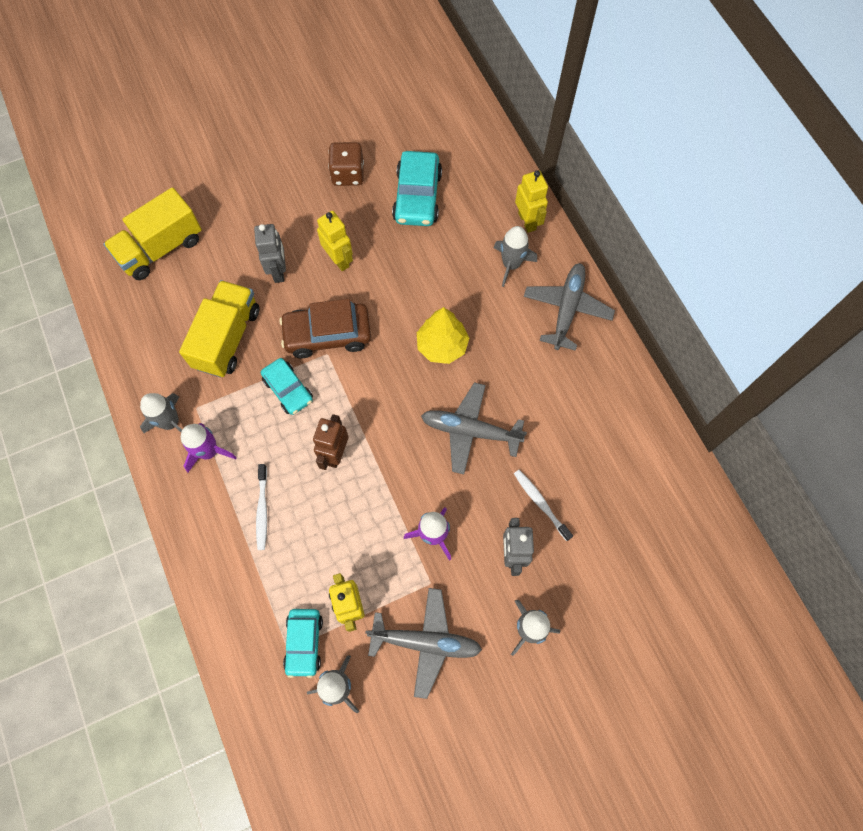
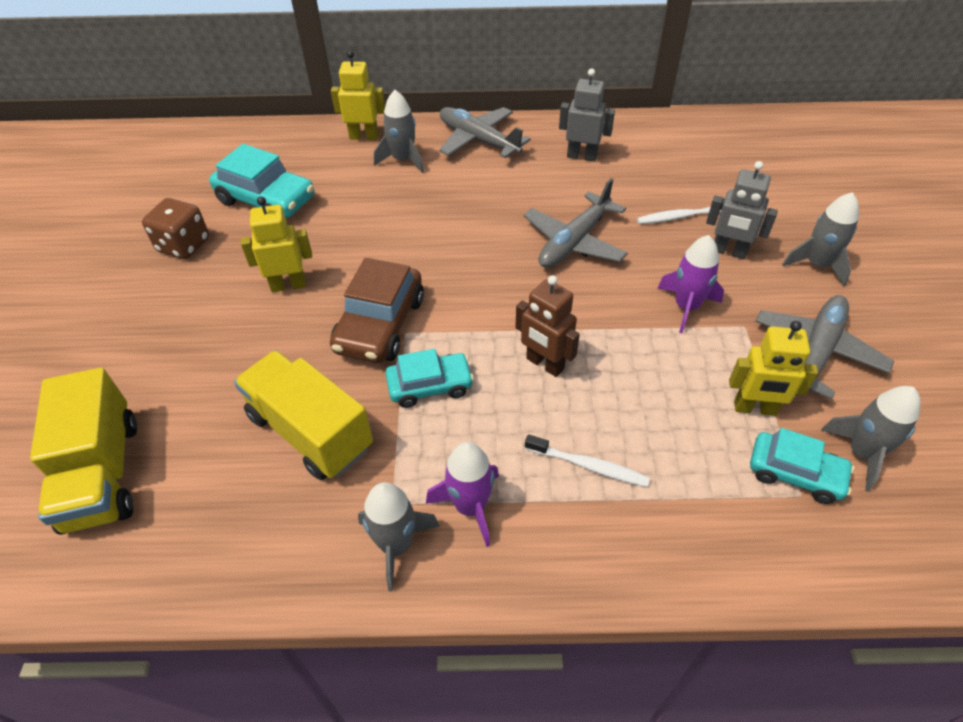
camera: 65 degrees left, 20 degrees down
(278, 271) = (255, 346): grey robot -> grey robot (582, 156)
(442, 346) = (460, 234): yellow tree -> none

